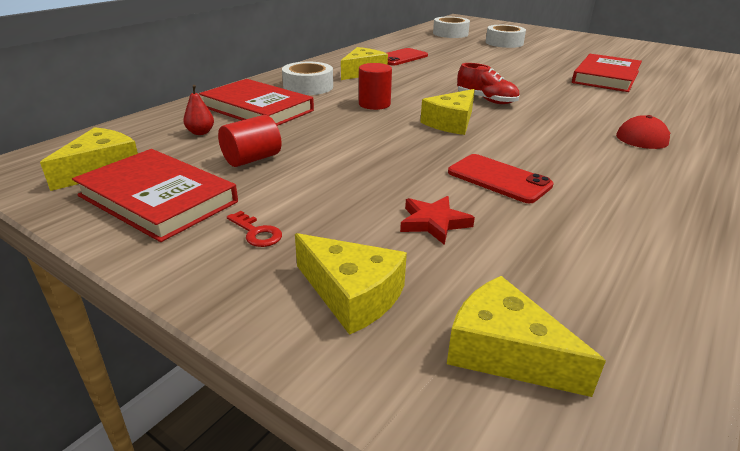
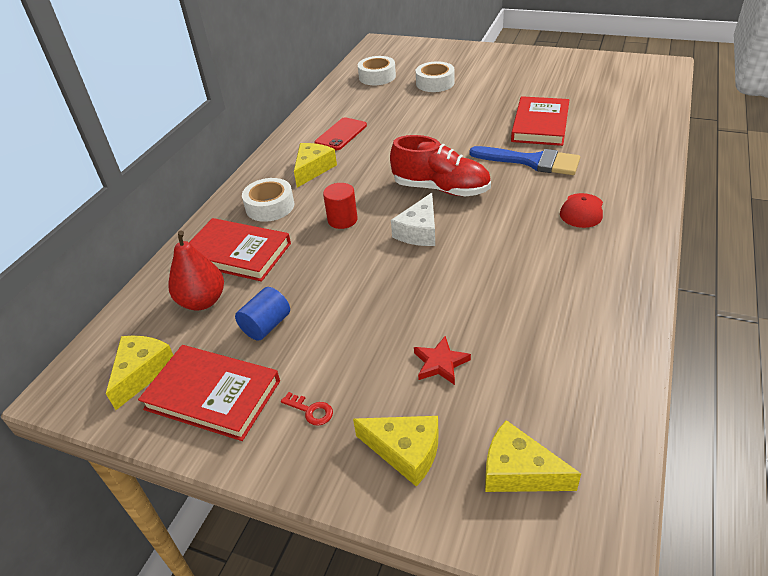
camera: 10 degrees left, 10 degrees up
(200, 132) = (202, 301): red pear -> red pear, size x1.98
(252, 159) = (266, 326): red cylinder -> blue cylinder
(451, 123) = (419, 231): yellow cheese -> white cheese
(486, 100) = (441, 189): red shoe -> red shoe, size x1.65
(499, 179) = (477, 298): red phone -> none
(591, 97) = (532, 161): none -> blue brush

